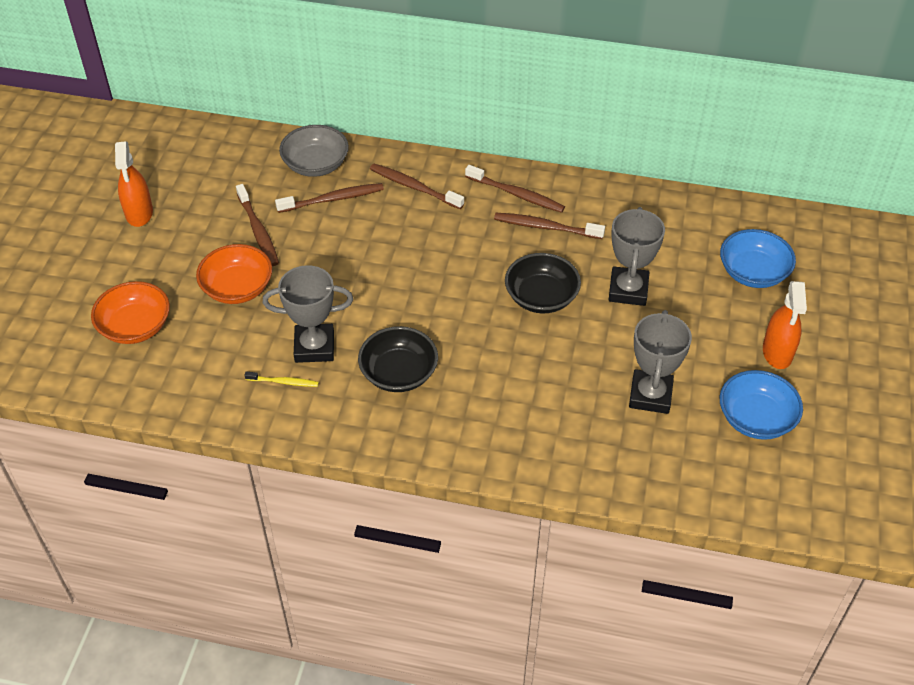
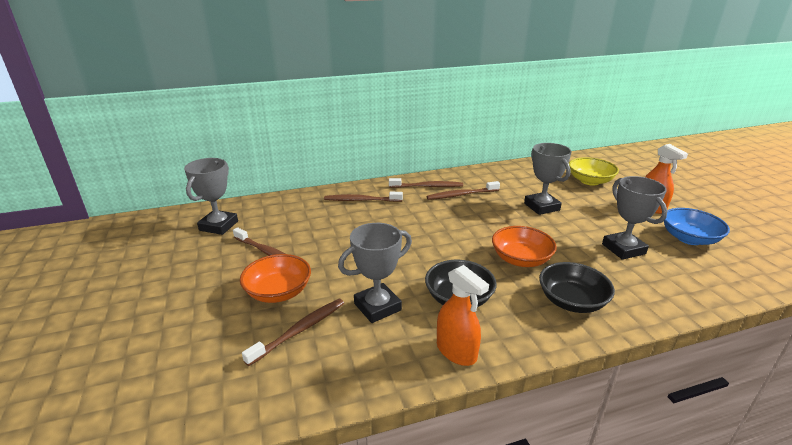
camera: 30 degrees left, 20 degrees down
(135, 327) = (198, 354): orange bowl -> orange bowl (521, 259)
(139, 213) = (152, 273): orange spray bottle -> orange spray bottle (456, 351)
(232, 167) = (219, 226): none -> grey trophy
(284, 382) = (374, 341): yellow toothbrush -> none
(316, 164) = (283, 208): grey bowl -> none
(333, 199) = (311, 220): brown toothbrush -> brown toothbrush (300, 330)
(541, 297) = (499, 225): black bowl -> black bowl (571, 301)
(753, 272) = (590, 181): blue bowl -> yellow bowl

